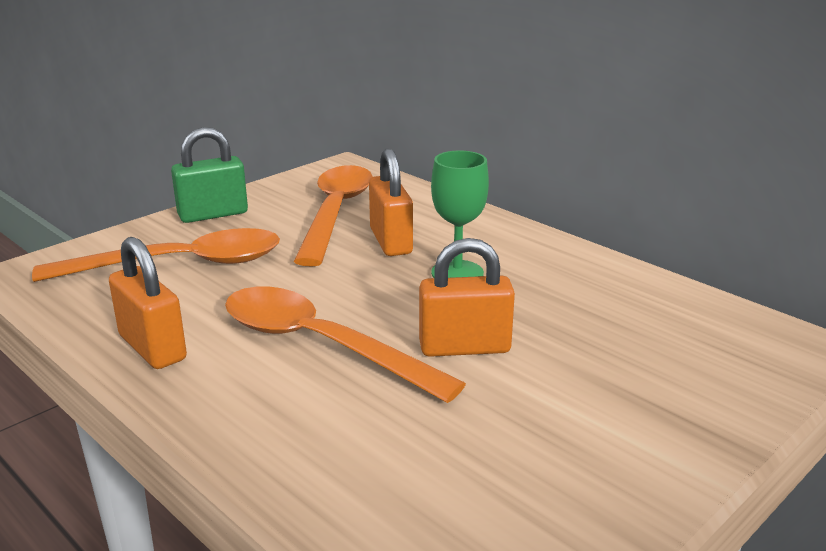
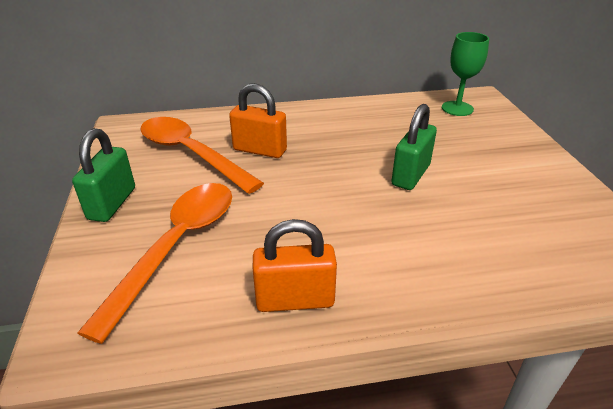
camera: 55 degrees left, 10 degrees up
(321, 345) = (363, 222): orange spoon -> none
(457, 273) = (326, 145): green goblet -> green goblet (457, 108)
(464, 347) = (410, 175): orange padlock -> green padlock

